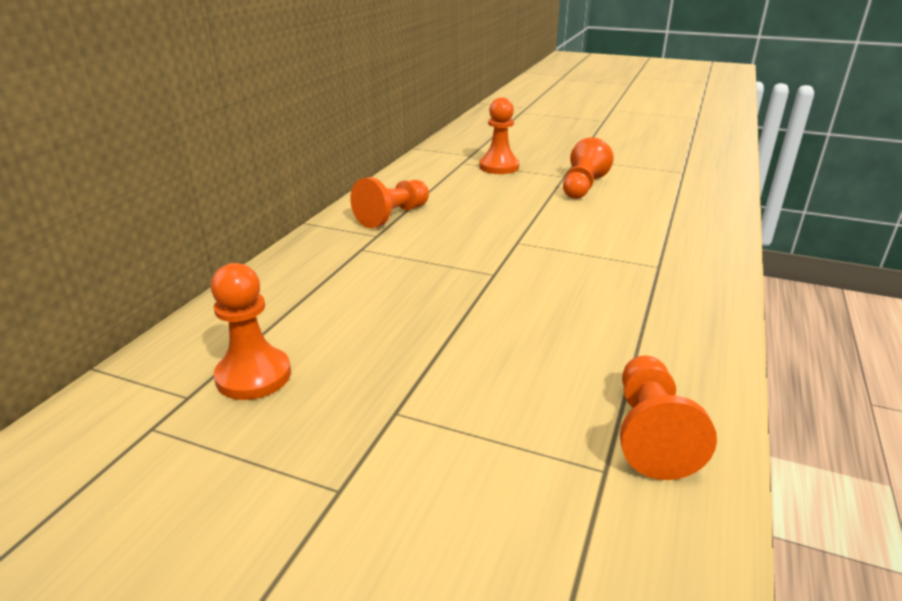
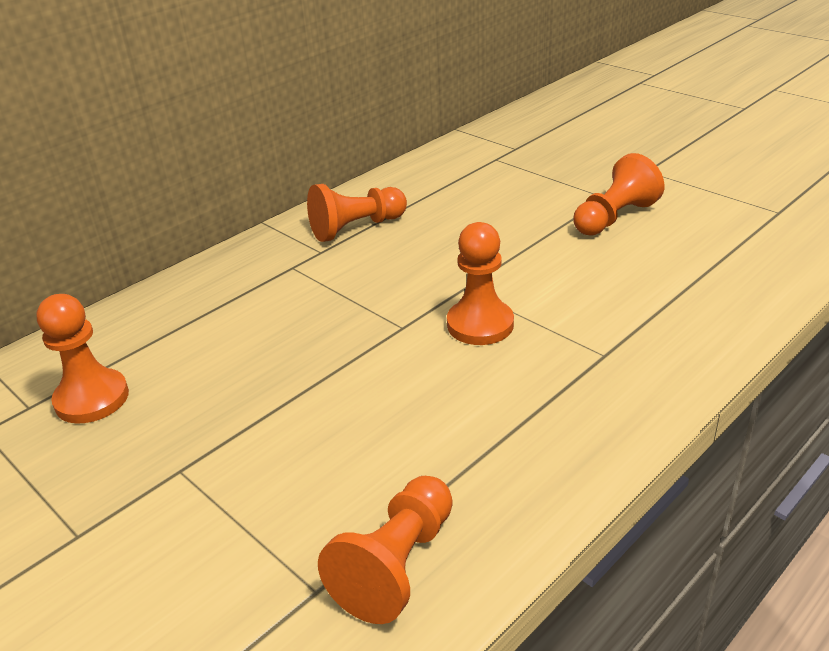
camera: 25 degrees right, 5 degrees up
(499, 167) = (534, 171): orange pawn -> orange pawn (480, 324)

